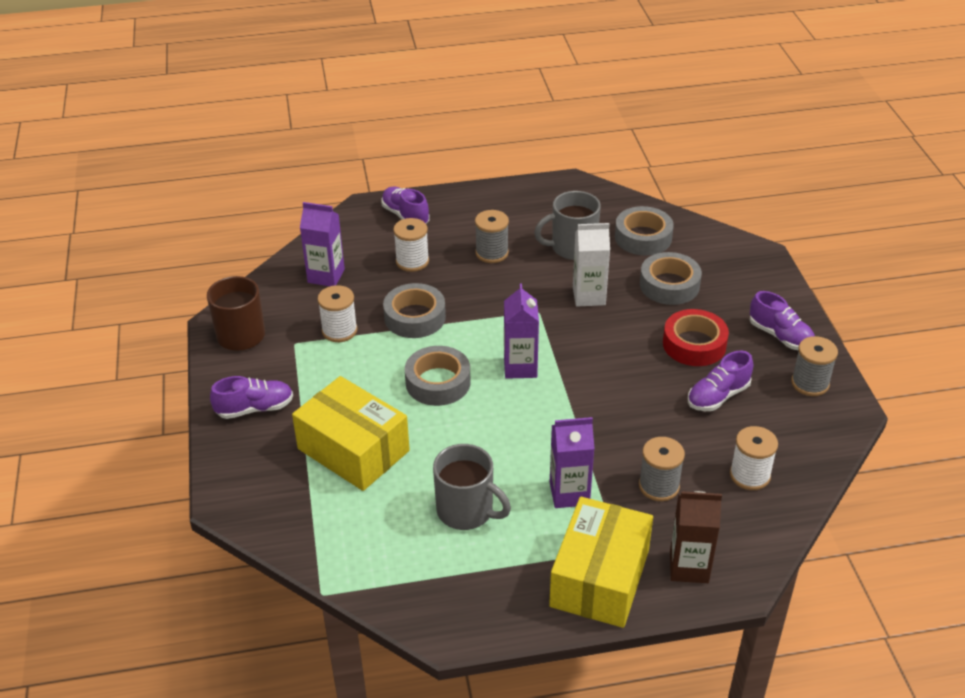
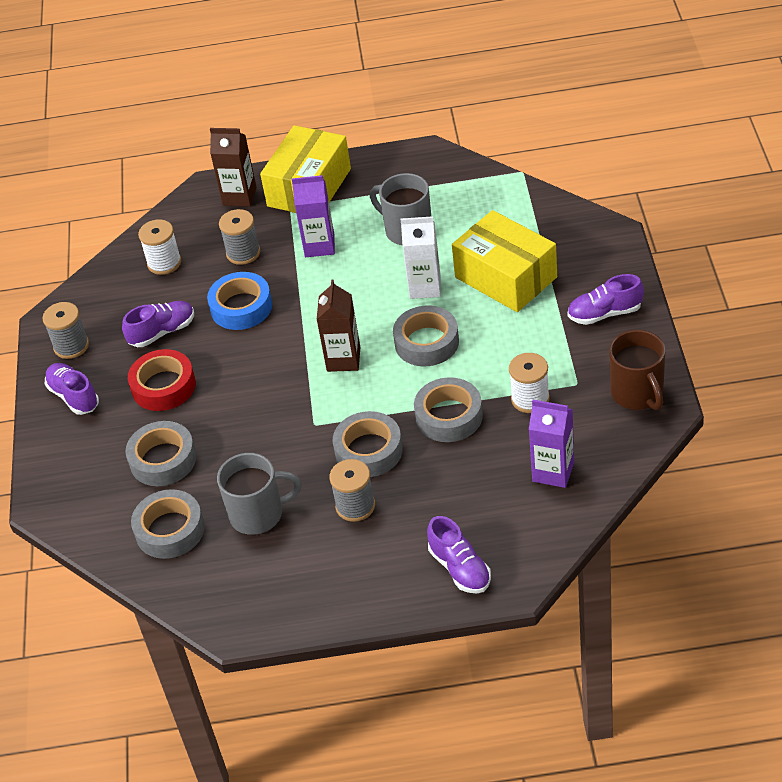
camera: 170 degrees left, 5 degrees up
(412, 261) = (451, 493): white spool -> none
(485, 291) = (368, 450): none -> grey tape
(520, 367) = (343, 359): purple carton -> brown carton
(589, 296) = (255, 444): white carton -> white carton (425, 287)
(641, 421) = (241, 307): none -> blue tape

